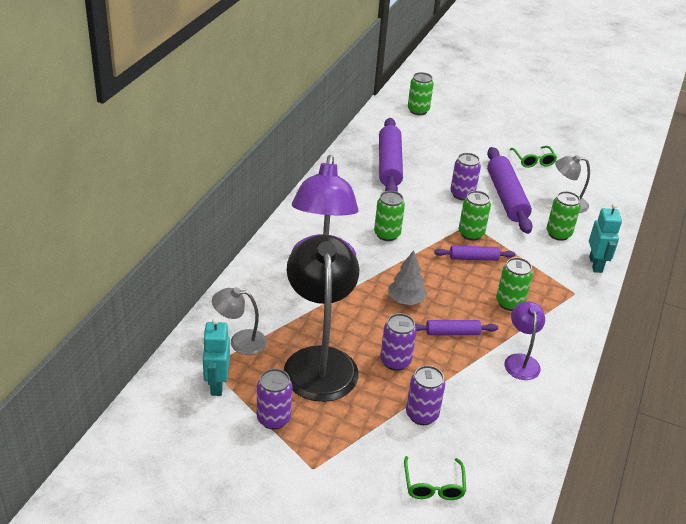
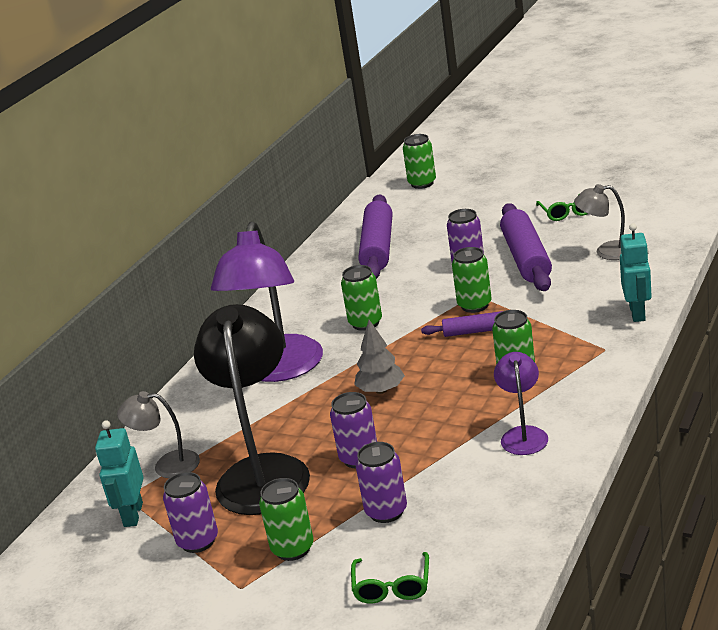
camera: 10 degrees right, 10 degrees down
(452, 333) = (437, 417): purple rolling pin -> none
(558, 234) = (591, 287): green can -> green can (293, 549)

